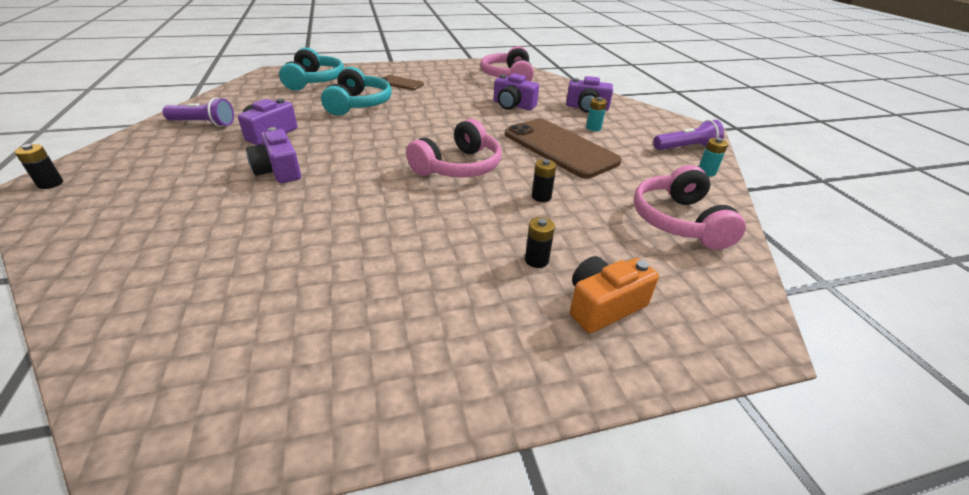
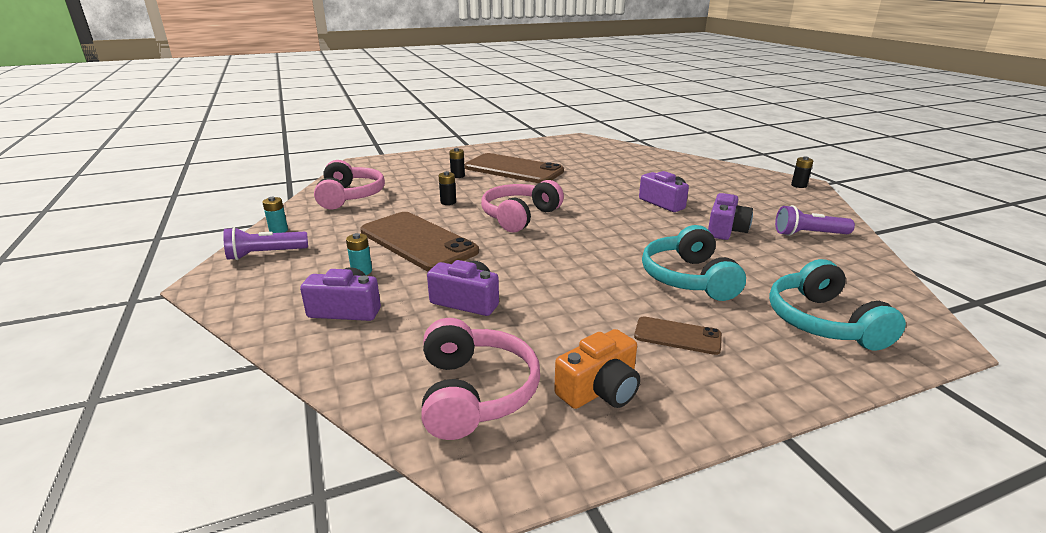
camera: 175 degrees right, 10 degrees down
(435, 272) = (513, 169): none -> brown phone
(603, 306) = (427, 166): orange camera -> orange camera (600, 390)

